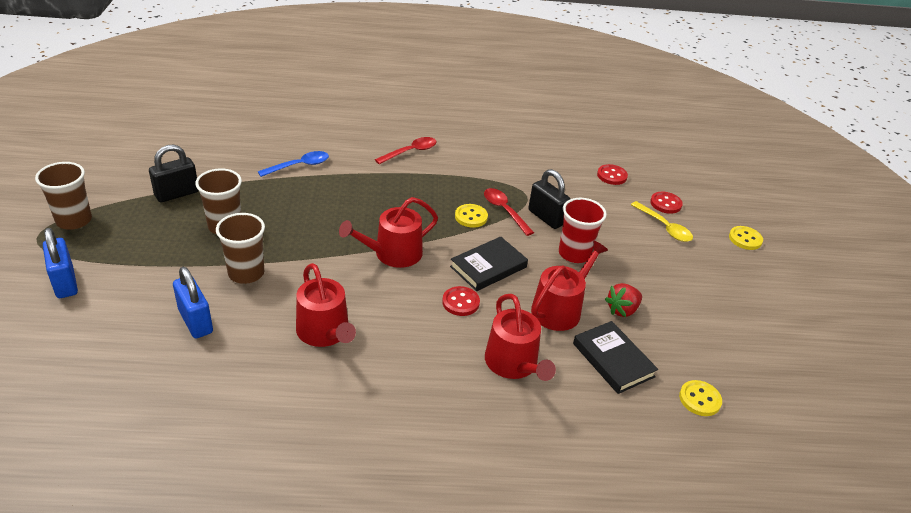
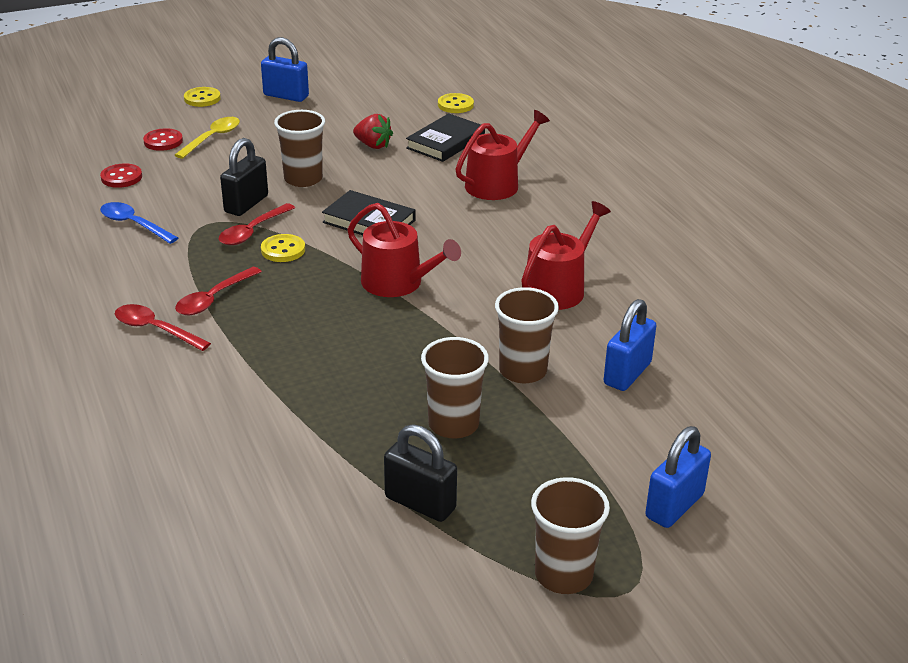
camera: 110 degrees left, 5 degrees down
(299, 166) = (261, 415): blue spoon -> blue spoon (134, 224)
(429, 177) = (214, 298): none -> red spoon
(460, 302) = (440, 225): red button -> none
(560, 309) = (400, 174): red watering can -> none
(574, 254) = (303, 179): red cup -> brown cup
(743, 287) = (286, 96): none -> blue padlock

